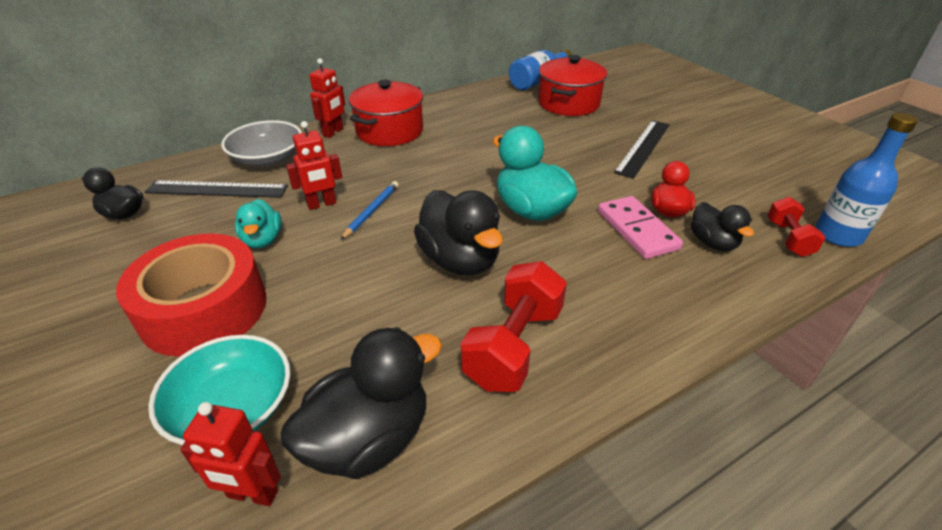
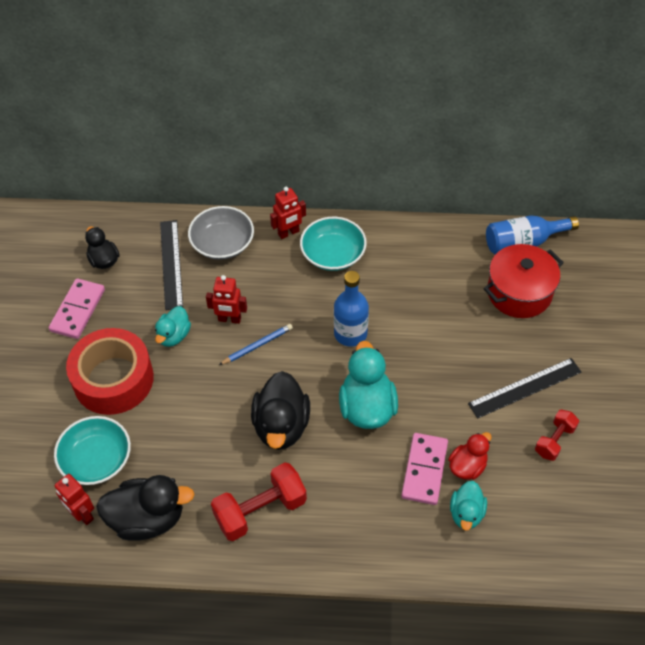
camera: 35 degrees right, 15 degrees up
(107, 266) = (77, 310): none -> pink domino
(217, 189) = (171, 264): black ruler -> black ruler turned 45 degrees clockwise
(389, 131) = (333, 254): red pot -> turquoise bowl
(712, 243) = (466, 513): black duck -> turquoise duck
(788, 238) = (528, 544): red dumbbell -> red dumbbell (554, 440)
(838, 235) = (571, 564): blue bottle -> blue bottle (350, 333)

